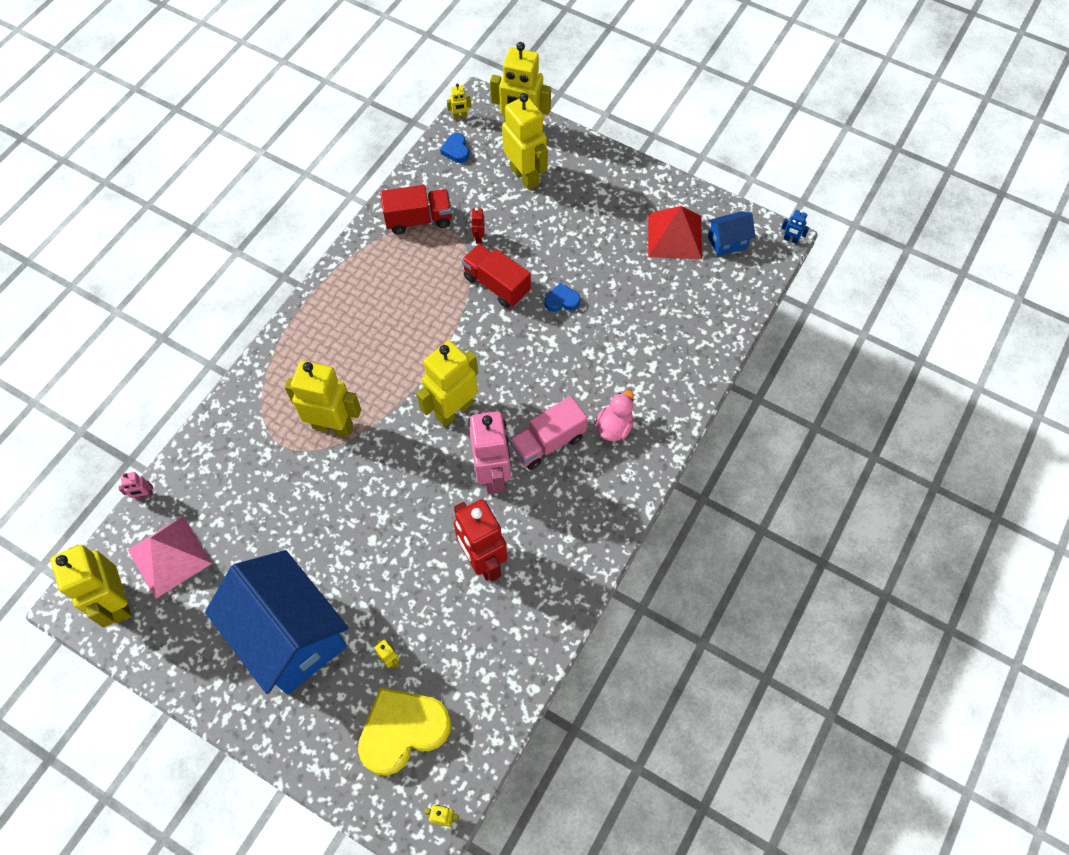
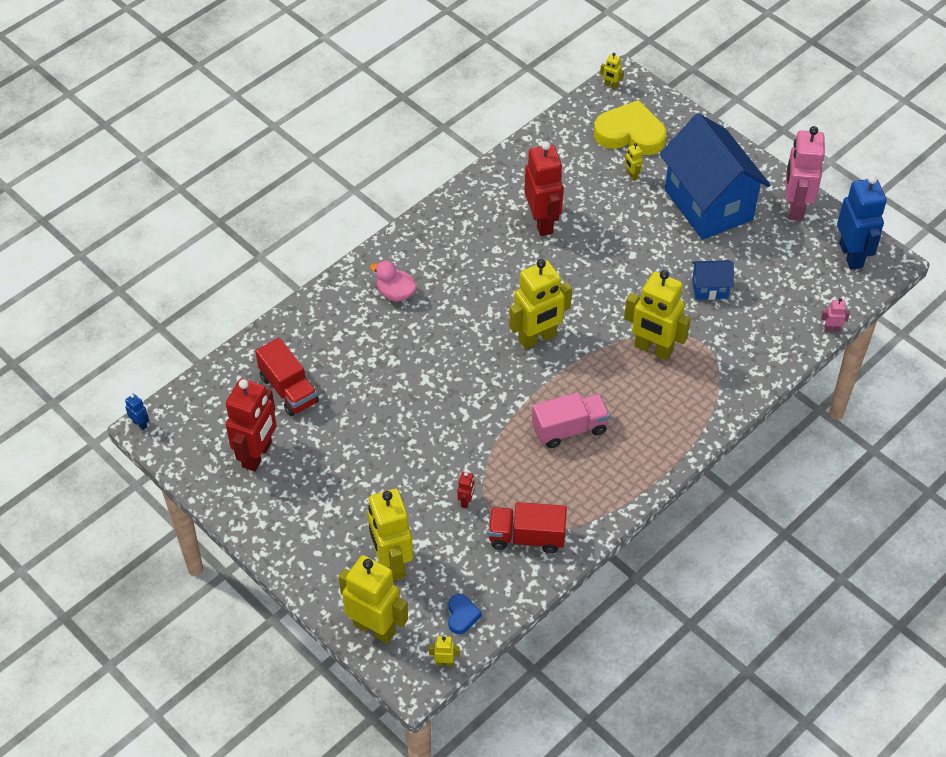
camera: 165 degrees left, 10 degrees down
(117, 602) = (851, 255): yellow robot -> blue robot
(169, 556) = (808, 278): pink pyramid -> none
(403, 731) = (630, 134): yellow heart -> yellow heart turned 150 degrees counterclockwise
(493, 475) = (516, 279): pink robot -> pink robot (795, 207)
(496, 284) = (462, 446): red truck -> red truck (288, 390)
(547, 442) = (459, 294): pink truck -> pink truck (569, 429)
(562, 300) = (401, 415): blue heart -> none
(614, 427) = (395, 293): pink duck -> pink duck turned 75 degrees clockwise
(674, 236) = (257, 455): red pyramid -> red robot
(727, 242) = (206, 435): blue house -> blue house (710, 288)

